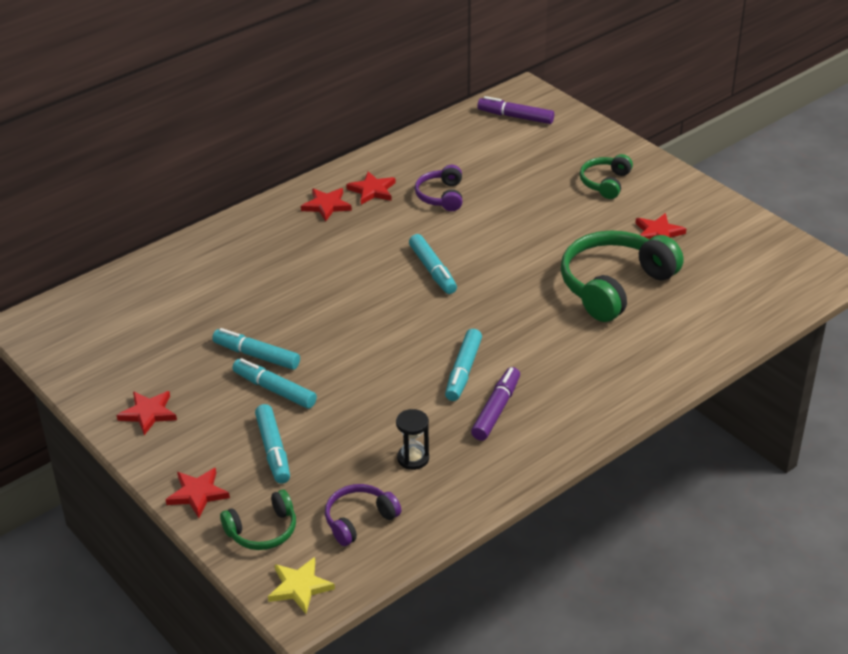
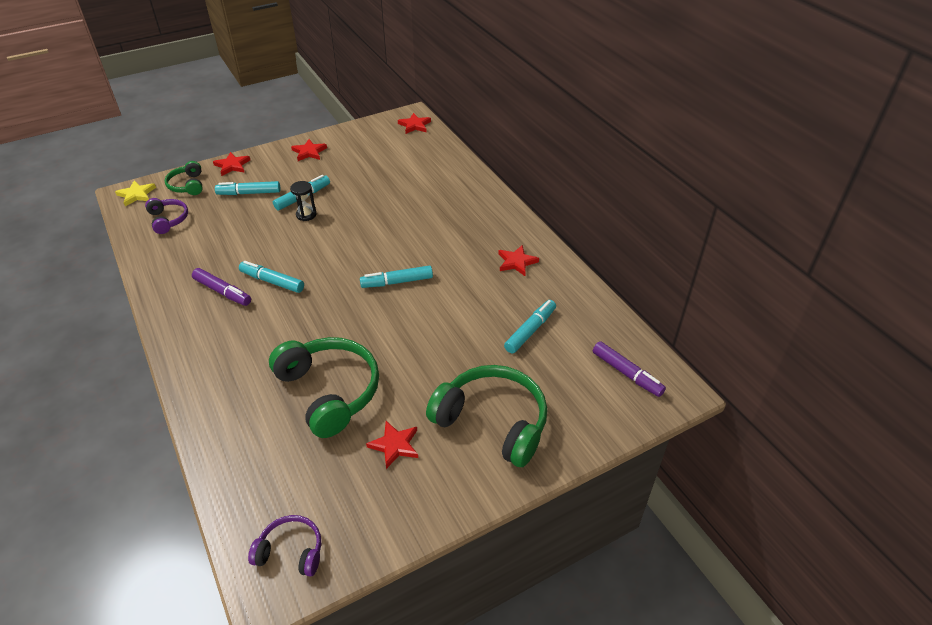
camera: 100 degrees right, 5 degrees up
(256, 355) = (340, 192): turquoise marker -> turquoise marker (530, 330)
(326, 206) = (501, 236): red star -> red star (414, 125)
(413, 458) = (203, 247): black hourglass -> black hourglass (306, 215)
(441, 196) = (498, 301): purple headphones -> purple headphones (291, 551)
(515, 117) = (627, 373): purple marker -> purple marker turned 105 degrees clockwise
(605, 183) = (492, 422): green headphones -> green headphones, size x1.91

